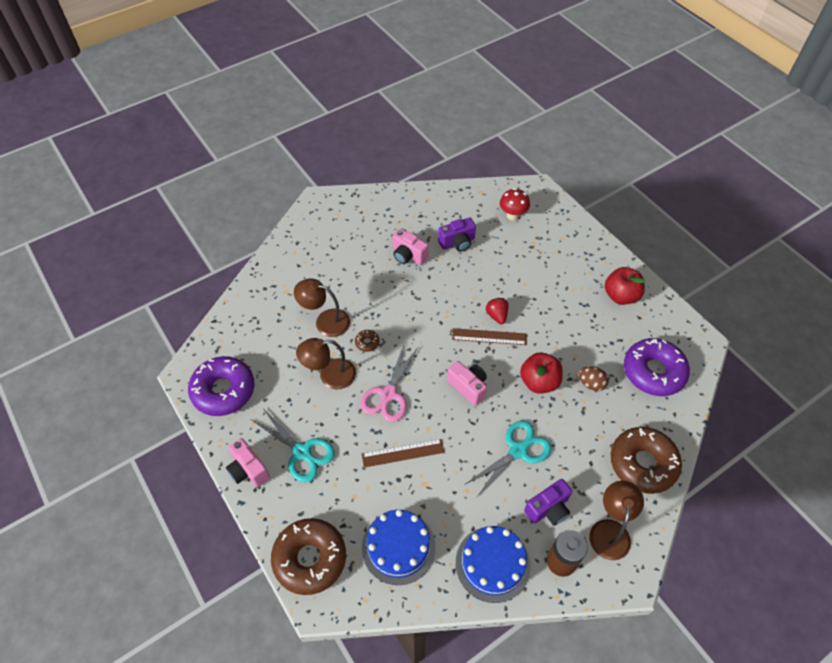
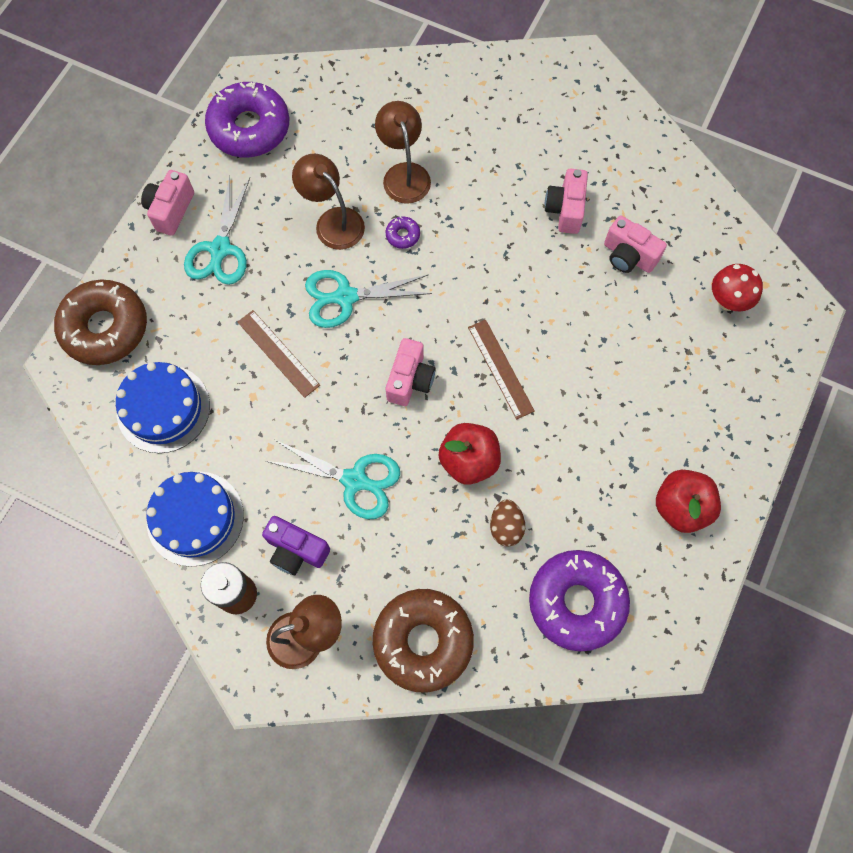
camera: 60 degrees right, 15 degrees up
(367, 342) = (402, 235): brown donut -> purple donut
(388, 394) = (345, 297): pink scissors -> turquoise scissors
(457, 243) = (628, 256): purple camera -> pink camera
(497, 315) = (540, 362): red strawberry -> none

